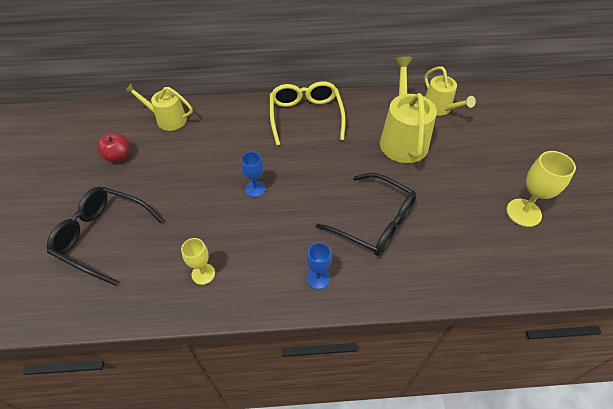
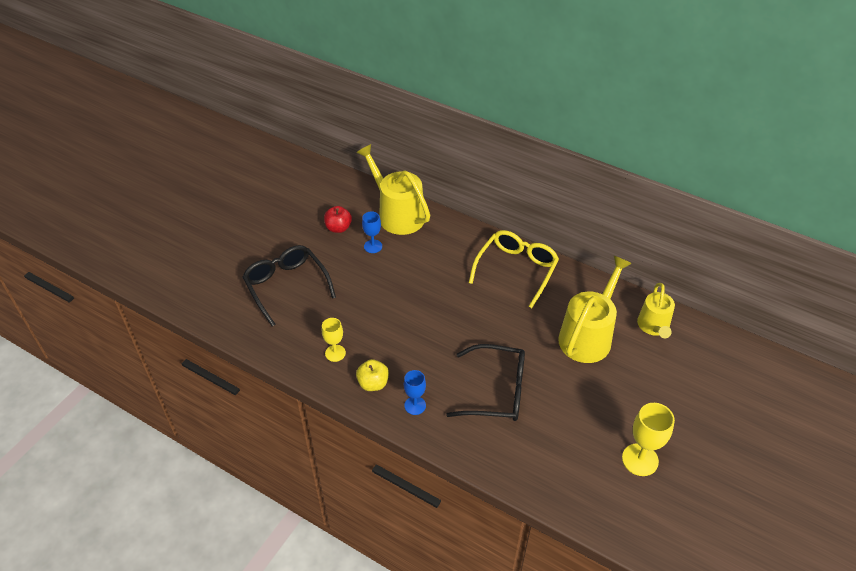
camera: 35 degrees right, 5 degrees down
(168, 119) = (397, 214): yellow watering can -> yellow watering can, size x1.60
(255, 189) = (422, 310): blue goblet -> blue goblet (373, 246)
(263, 281) = (373, 383): none -> yellow apple
(375, 222) = (497, 391): black glasses -> black glasses turned 60 degrees counterclockwise

